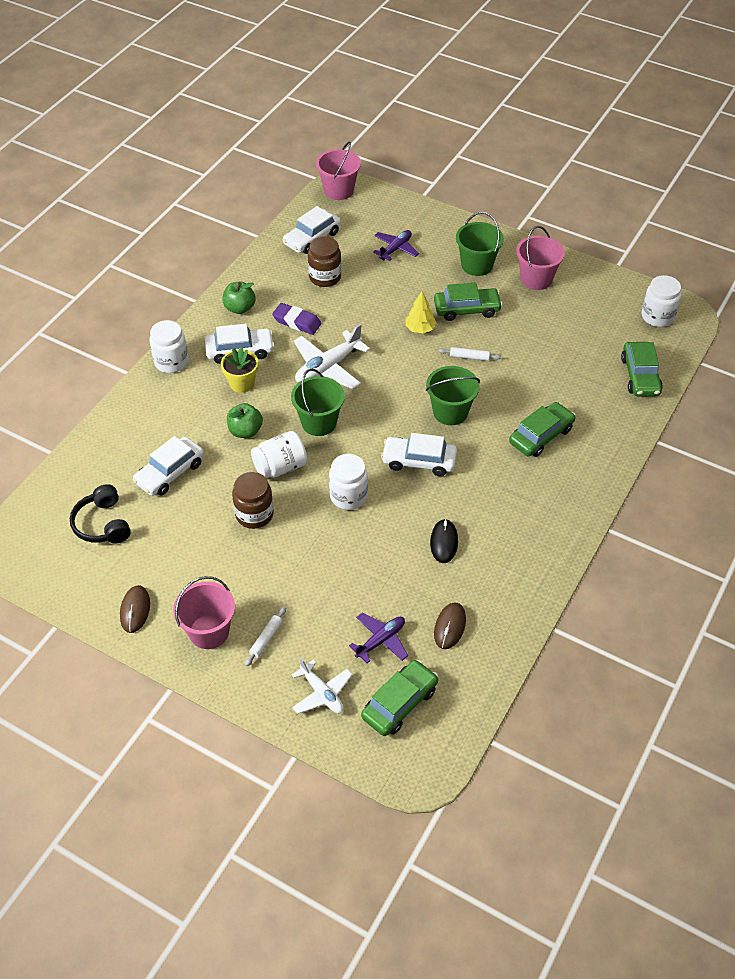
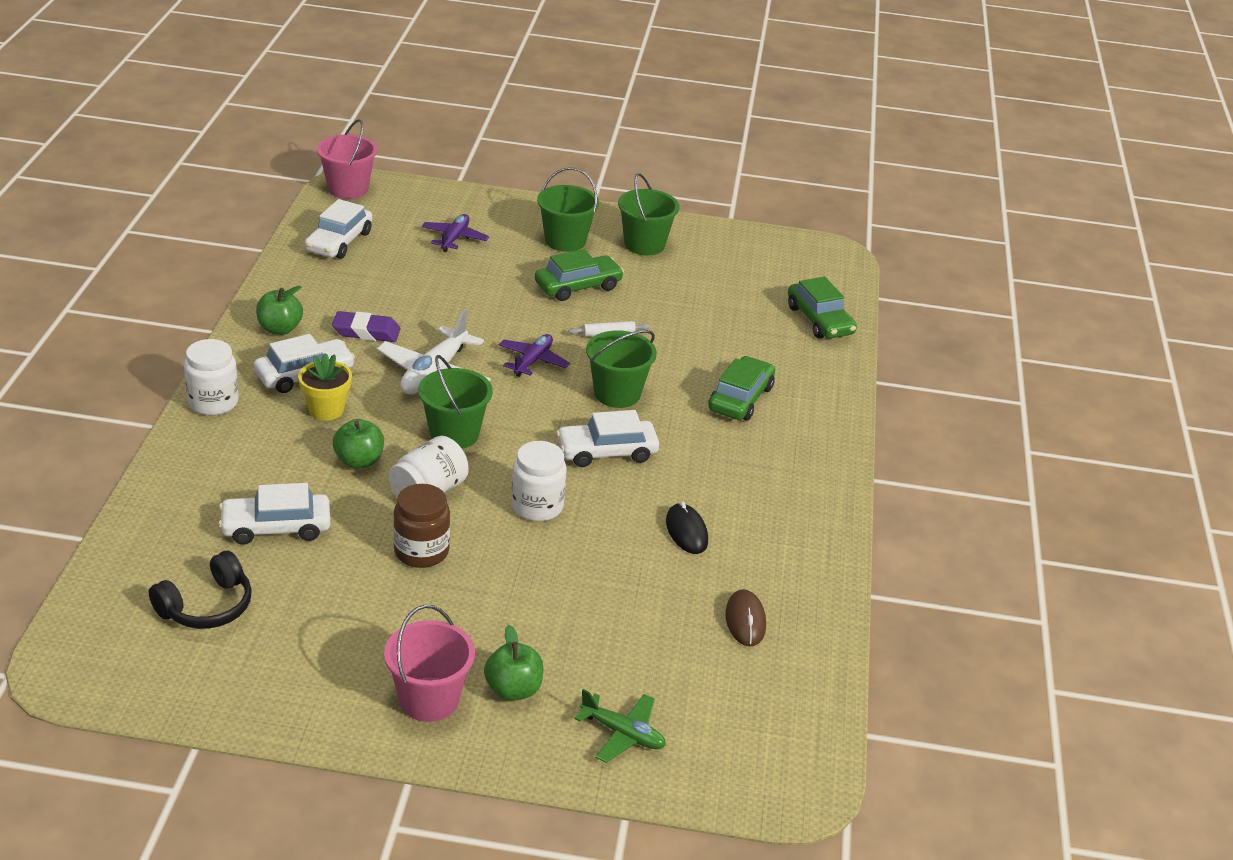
camera: 25 degrees left, 15 degrees down
(102, 524) = (207, 606): black headphones -> black headphones turned 90 degrees counterclockwise
(135, 610) = (308, 698): brown mouse -> none
(170, 472) = (276, 527): white car -> white car turned 60 degrees clockwise
(266, 639) = (513, 689): white rolling pin -> green apple
(322, 693) = (623, 734): white plane -> green plane
(325, 277) = (378, 280): brown jar -> none
(380, 640) = (667, 656): purple plane -> purple plane (533, 361)
(399, 703) = (730, 720): green car -> none
(420, 329) = (531, 315): yellow tree -> none
(536, 279) = (644, 244): pink bucket -> green bucket
(657, 316) = (805, 260): white jar -> none

